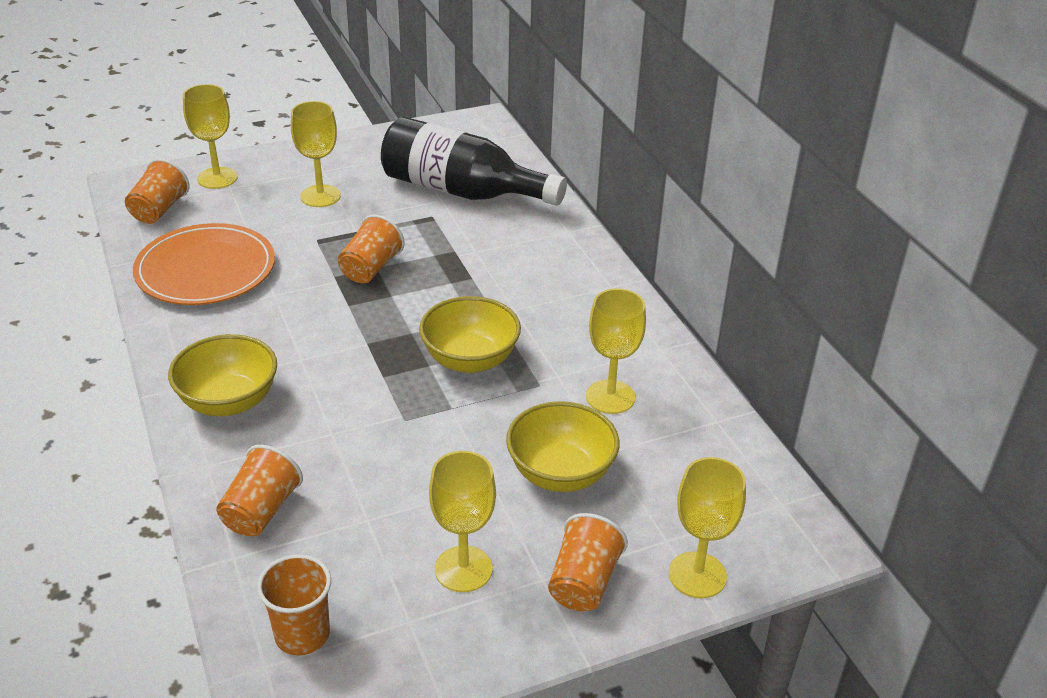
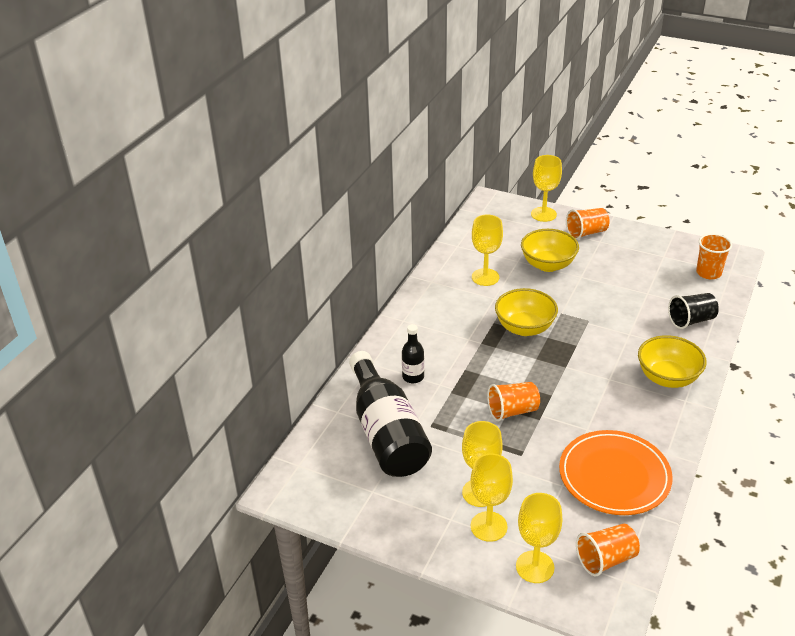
camera: 130 degrees left, 0 degrees up
(261, 511) = (691, 320): orange cup -> black cup
(463, 569) = (626, 259): yellow goblet -> yellow goblet (488, 526)
(511, 242) = (413, 377): none -> black bottle

